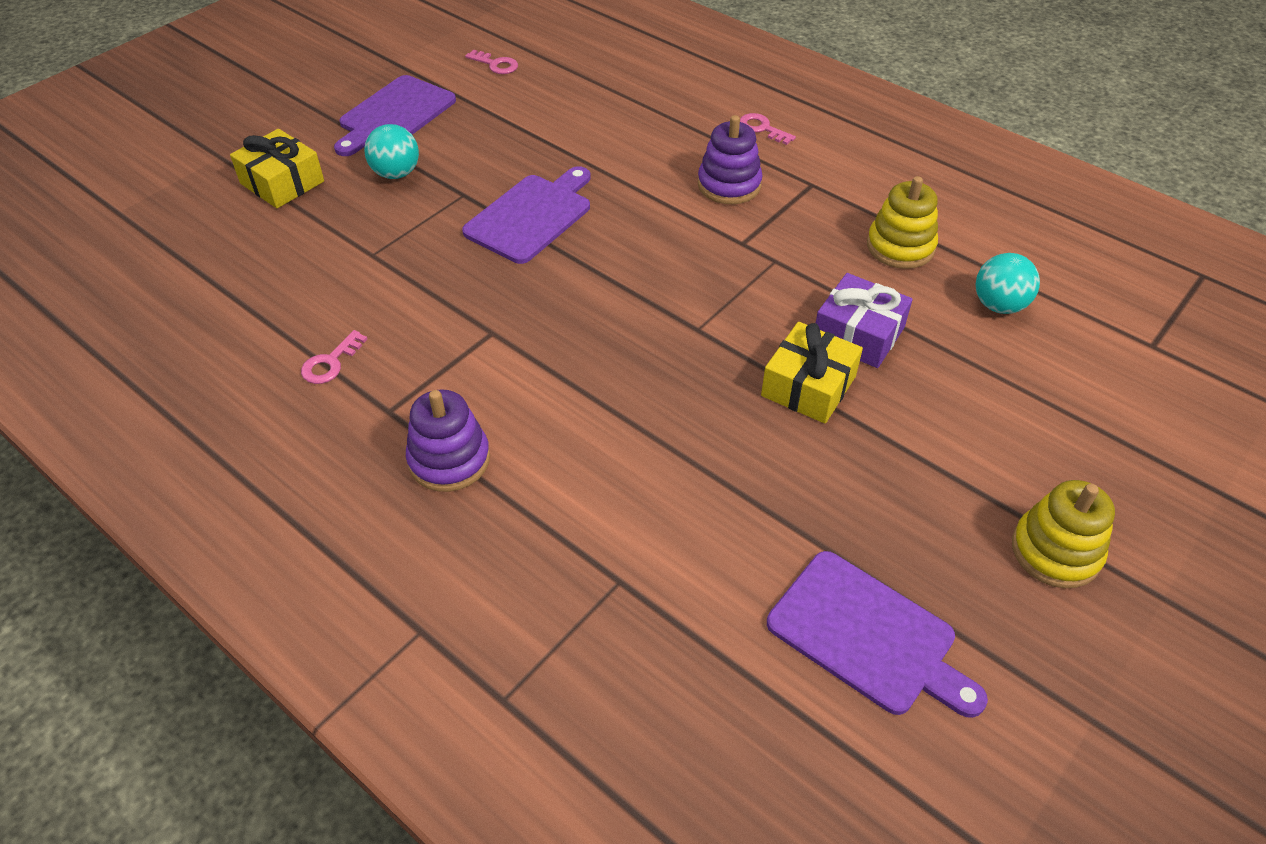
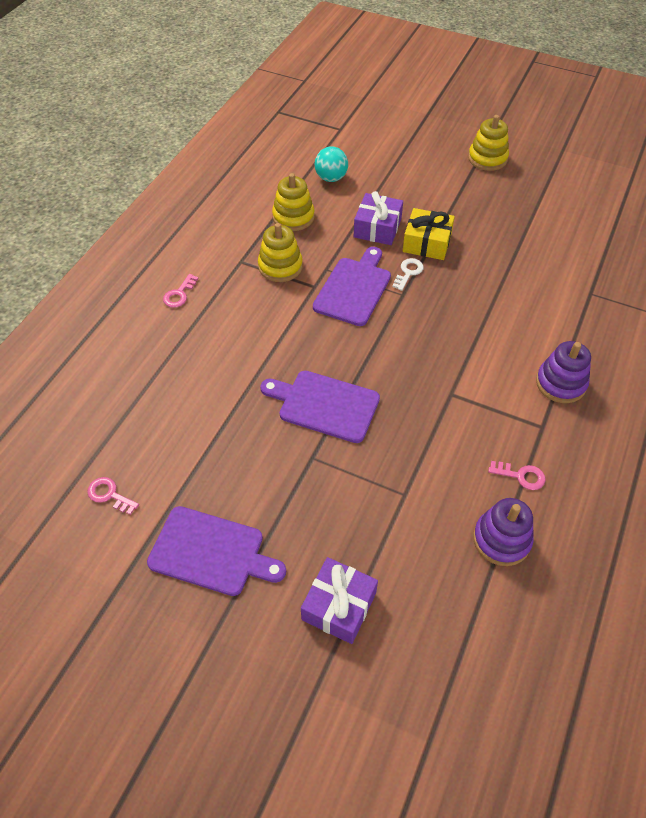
camera: 105 degrees left, 5 degrees up
(282, 182) = (339, 606): yellow gift -> purple gift
(396, 173) = (299, 516): turquoise ball -> none
(495, 64) = (110, 495): pink key -> pink key turned 75 degrees counterclockwise
(729, 185) = (254, 302): purple stacking toy -> purple stacking toy (501, 539)
(743, 346) = (408, 272): none -> white key
(792, 217) = (280, 266): none -> yellow stacking toy
(867, 635) = (565, 209): purple cutting board -> purple cutting board (354, 289)

